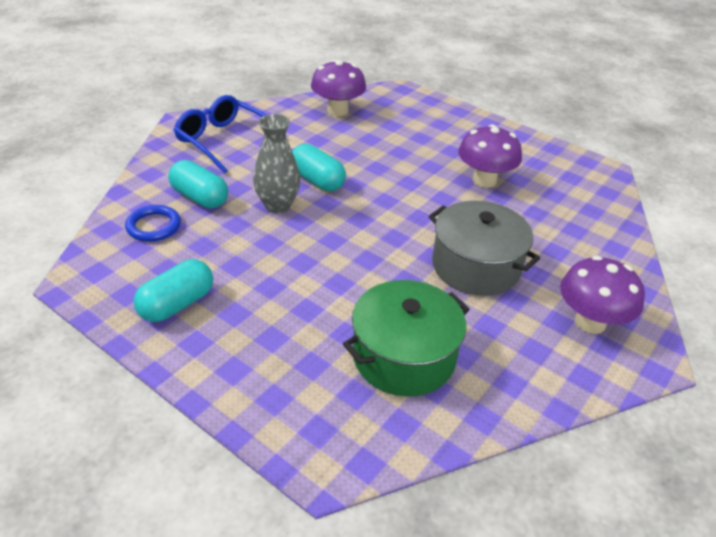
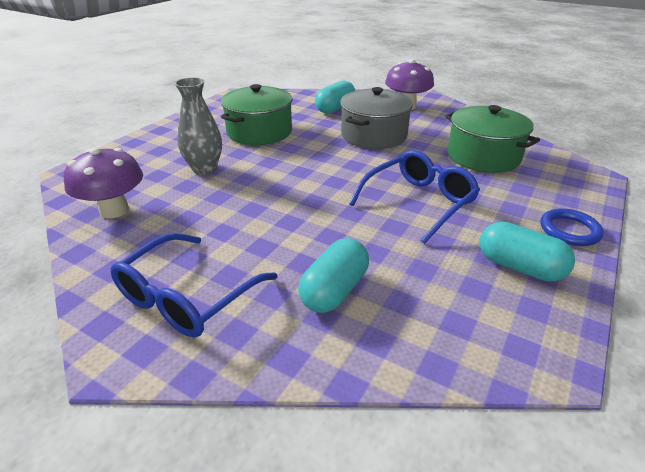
camera: 95 degrees left, 5 degrees down
(153, 226) = (410, 318): blue ring -> blue ring (569, 230)
(277, 205) = (330, 229): grey vase -> grey vase (204, 169)
(304, 267) = (419, 202): none -> blue glasses
(317, 180) = (276, 209): turquoise capsule -> turquoise capsule (335, 108)
(484, 180) = (259, 132): purple mushroom -> green pot

